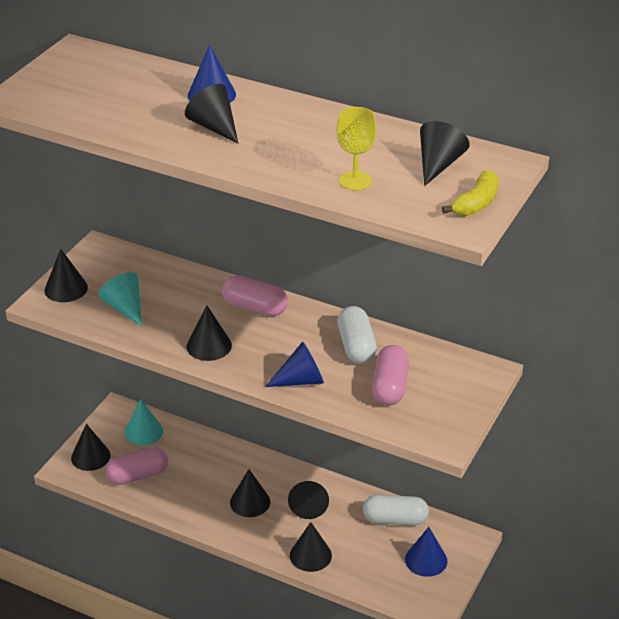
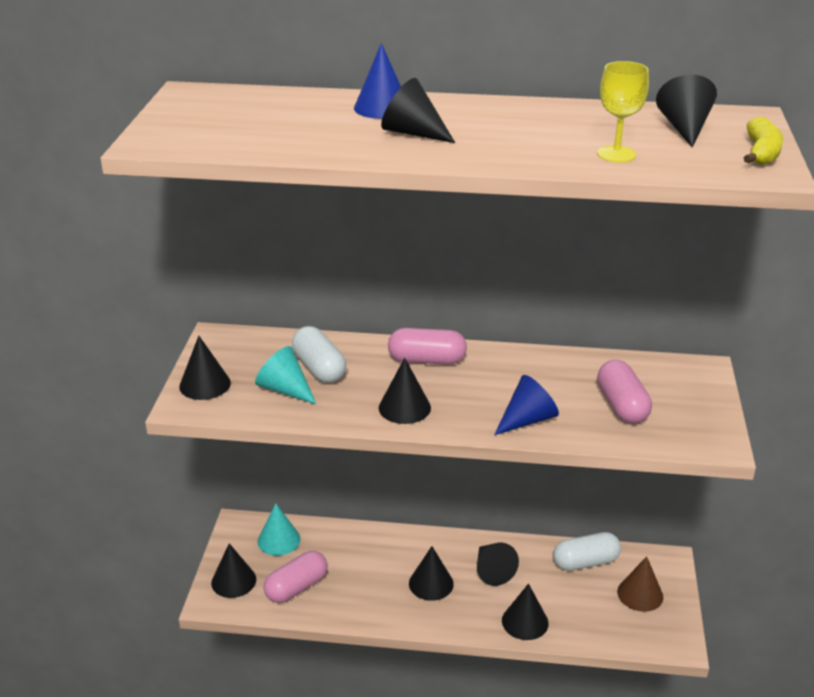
camera: 20 degrees left, 5 degrees down
(356, 346) = (558, 374): white capsule -> white capsule (319, 368)
(426, 560) = (640, 594): blue cone -> brown cone

